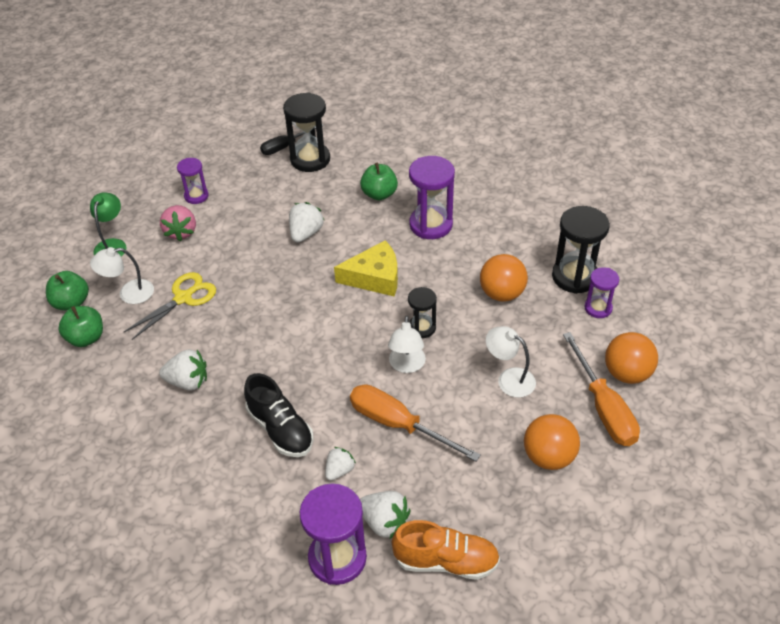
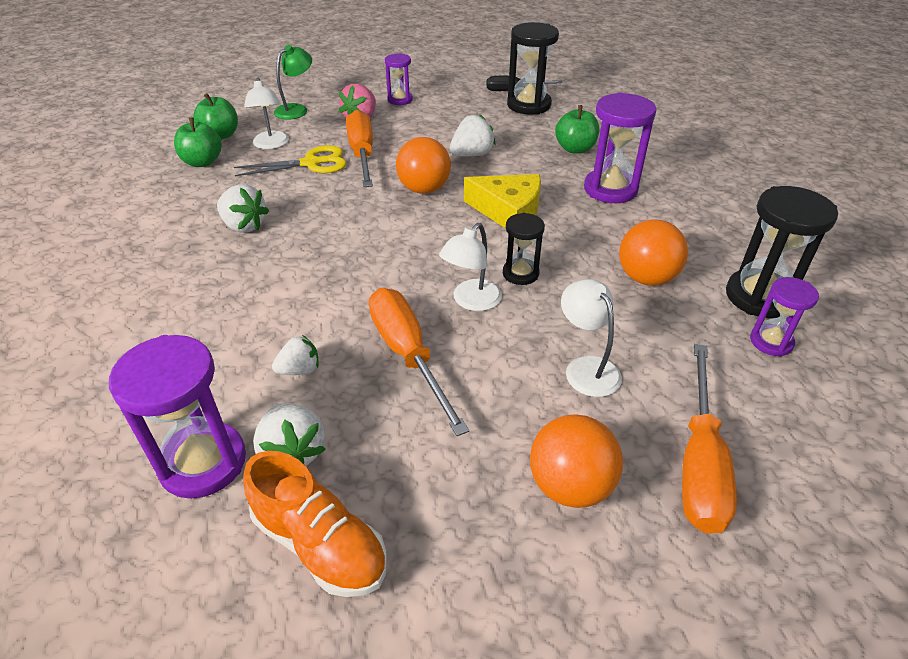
camera: 30 degrees right, 5 degrees down
(129, 293) = (271, 144): white lamp -> white lamp turned 120 degrees counterclockwise
(217, 270) = (362, 154): none -> orange screwdriver
(280, 429) = (282, 302): black shoe -> none
(627, 373) = (766, 436): orange ball -> orange ball (424, 189)

